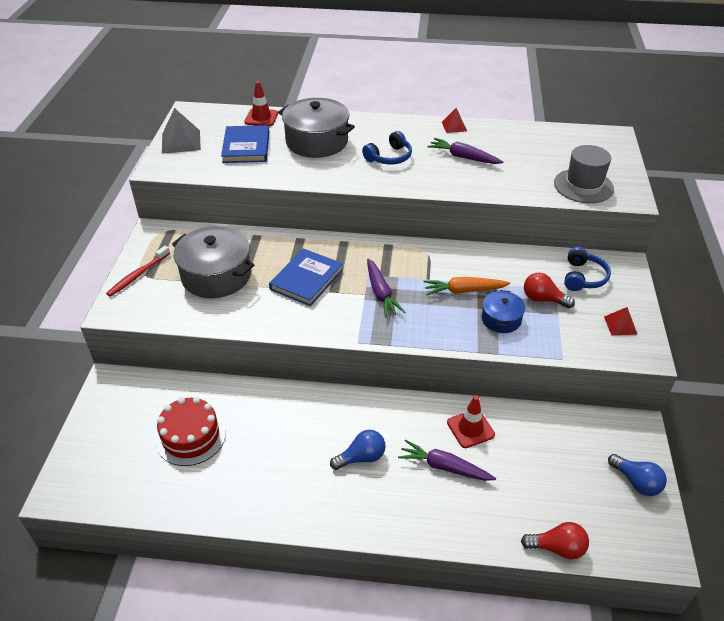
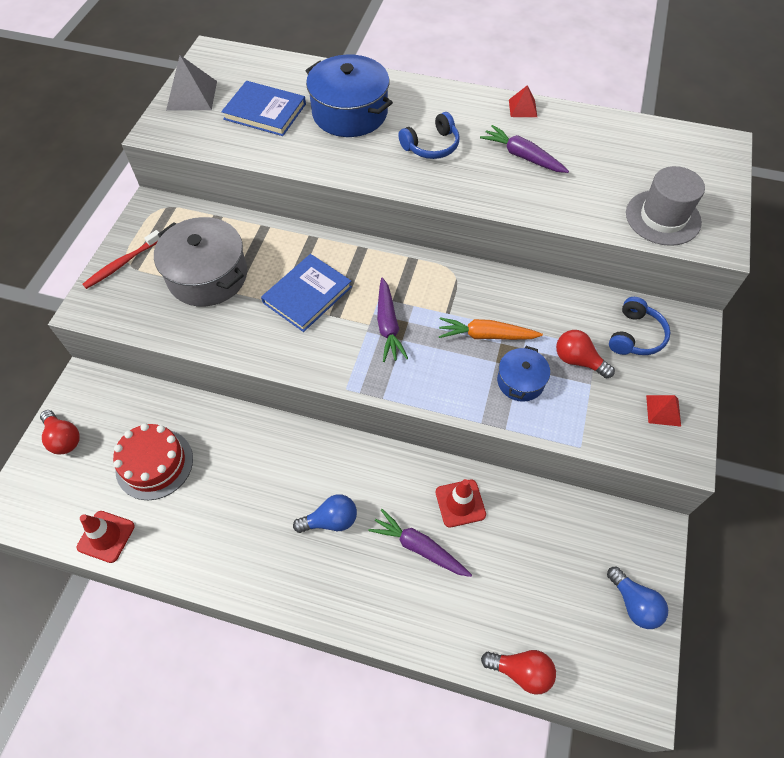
camera: 10 degrees right, 15 degrees up
(100, 427) = (63, 438): none -> red light bulb
(246, 147) = (265, 112): blue book -> blue book turned 75 degrees counterclockwise
(261, 118) = (292, 70): red traffic cone -> red traffic cone (106, 536)
(317, 141) = (350, 113): grey pot -> blue pot

